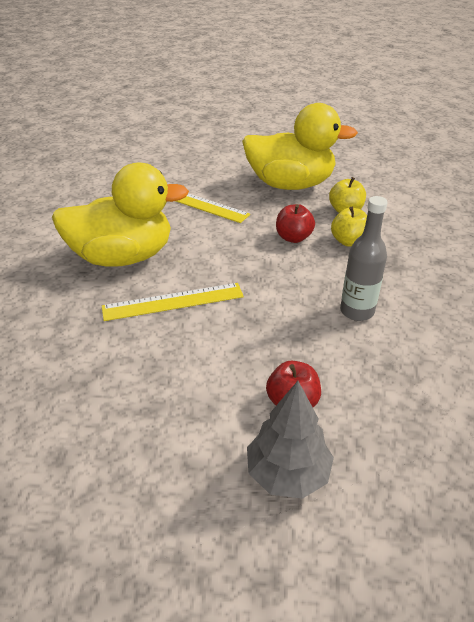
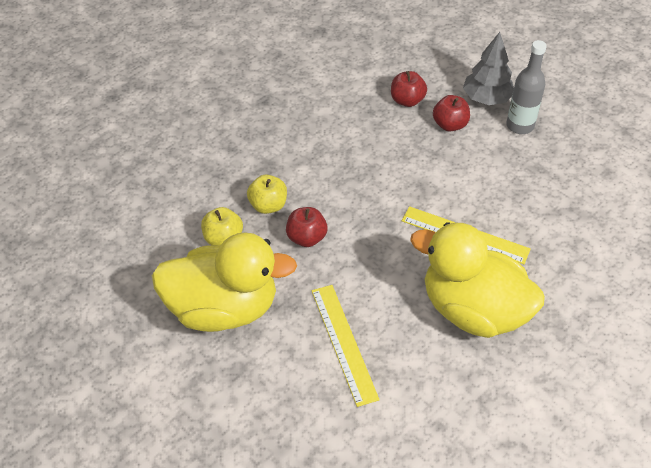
camera: 140 degrees left, 10 degrees up
(290, 184) = (223, 308): yellow duck -> yellow duck turned 135 degrees clockwise
(357, 311) = (343, 150): grey bottle -> grey bottle (520, 126)
(370, 403) = (407, 100): none -> red apple

